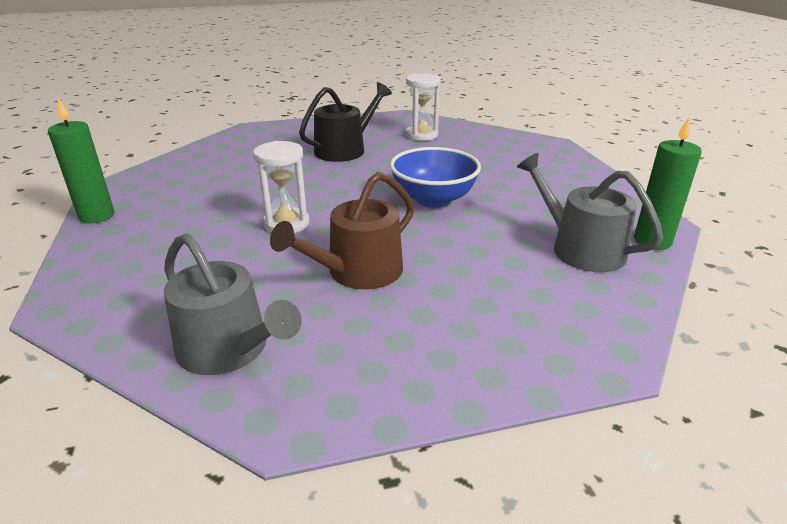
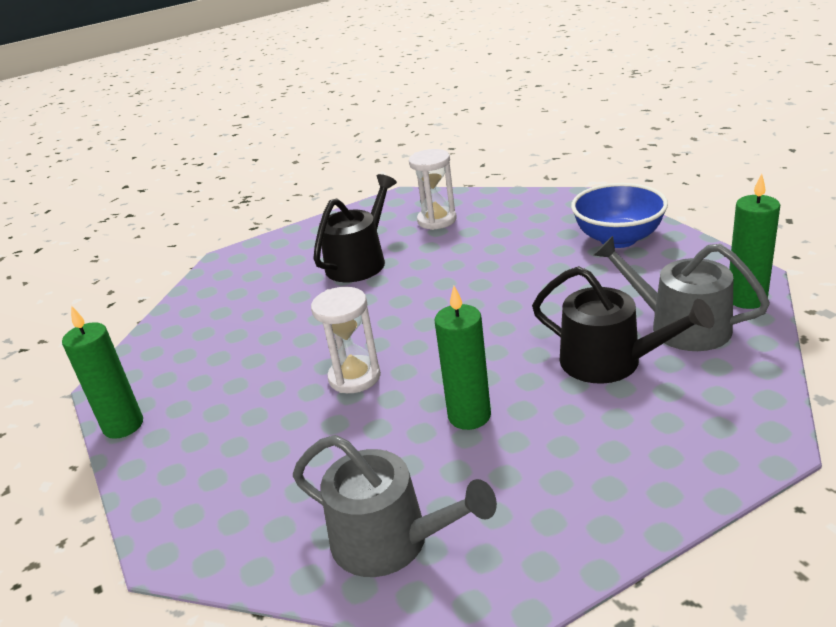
camera: 10 degrees left, 0 degrees up
(357, 272) = (469, 416): brown watering can -> green candle
(433, 199) = (498, 304): blue bowl -> blue bowl (618, 239)
(502, 260) = (610, 361): none -> black watering can

